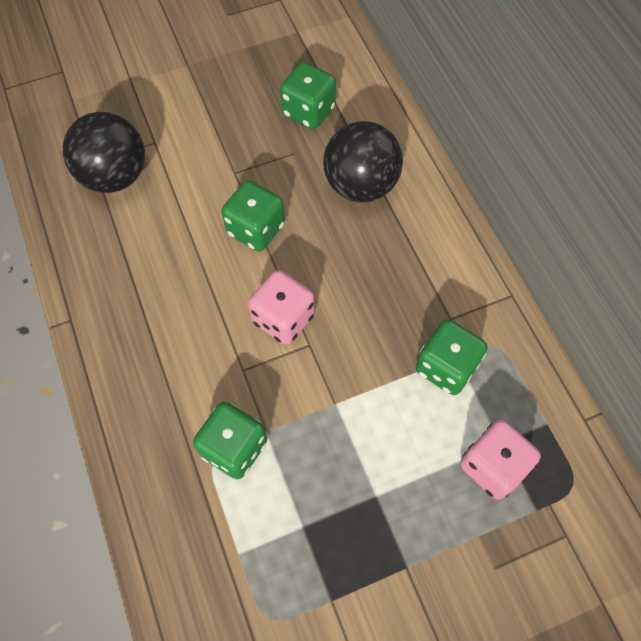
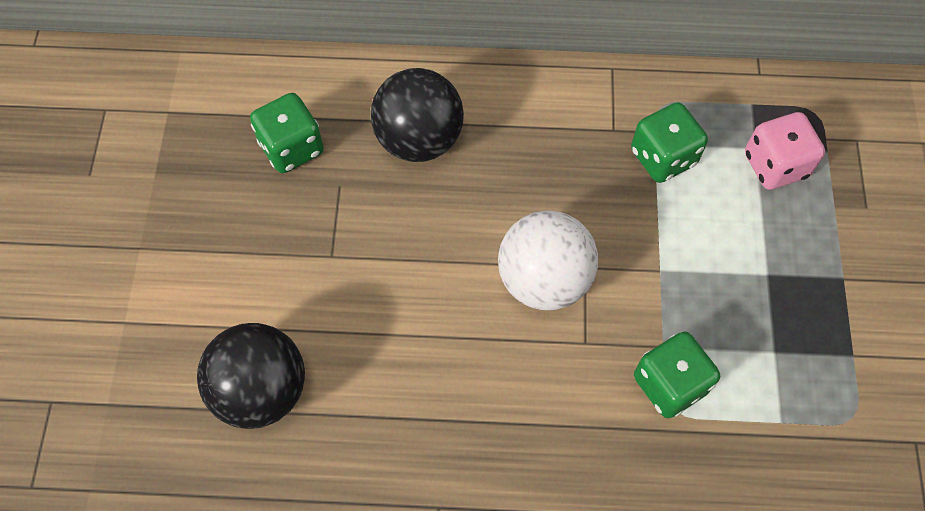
camera: 65 degrees left, 0 degrees up
(256, 229) = (420, 263): green dice -> none
(283, 318) = (543, 279): pink dice -> white ball

